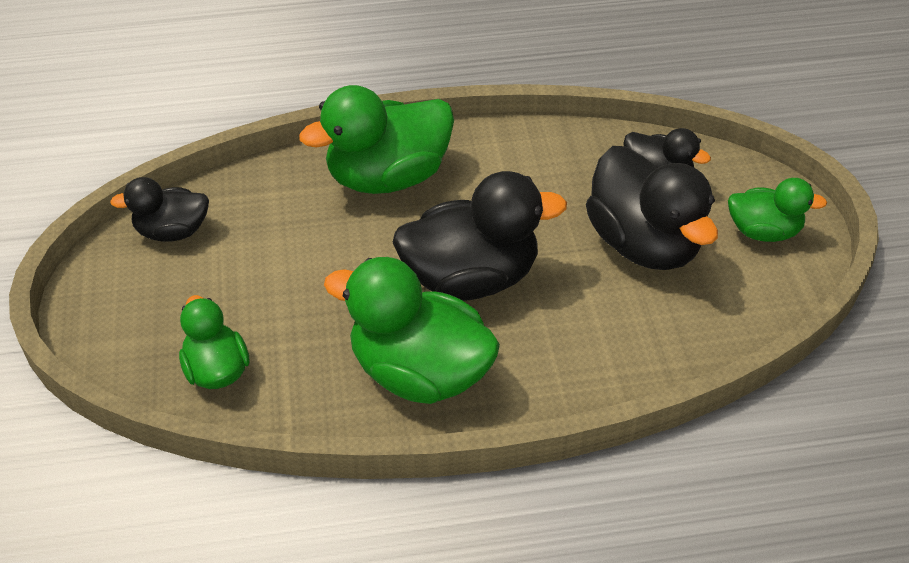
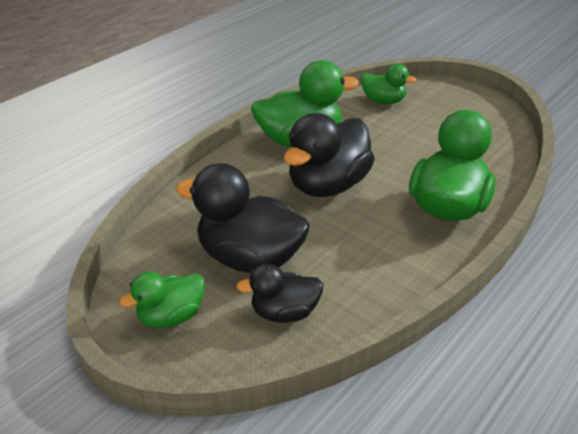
camera: 140 degrees right, 10 degrees down
(172, 231) = (494, 127): black duck -> none

